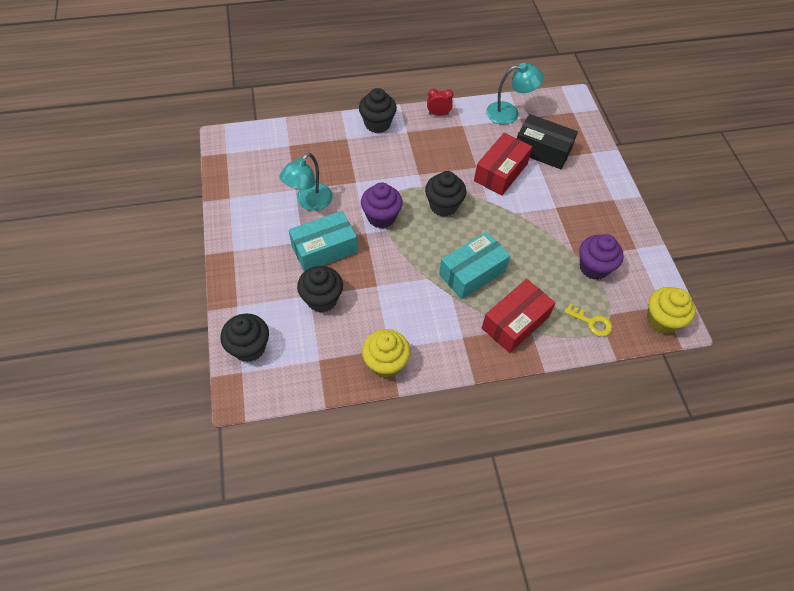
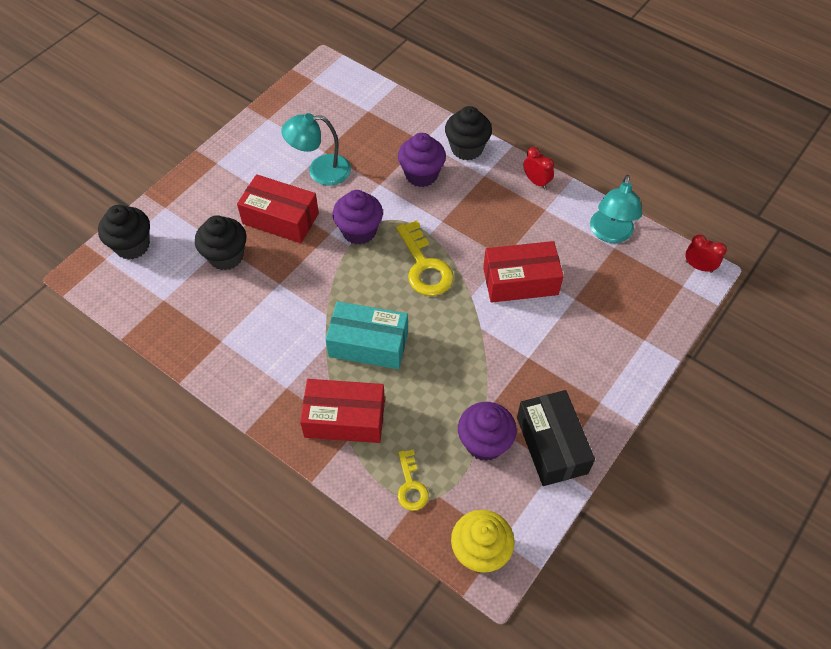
camera: 50 degrees right, 0 degrees up
(324, 249) = (280, 218): turquoise box -> red box
(372, 158) = (421, 175): none -> purple cupcake
(385, 363) = (203, 349): yellow cupcake -> none
(443, 206) = (425, 266): black cupcake -> yellow key
(509, 113) = (610, 234): turquoise lamp -> turquoise lamp turned 60 degrees clockwise
(542, 150) = (593, 295): black box -> black box (551, 445)
(567, 97) = (698, 266): none -> red clock

